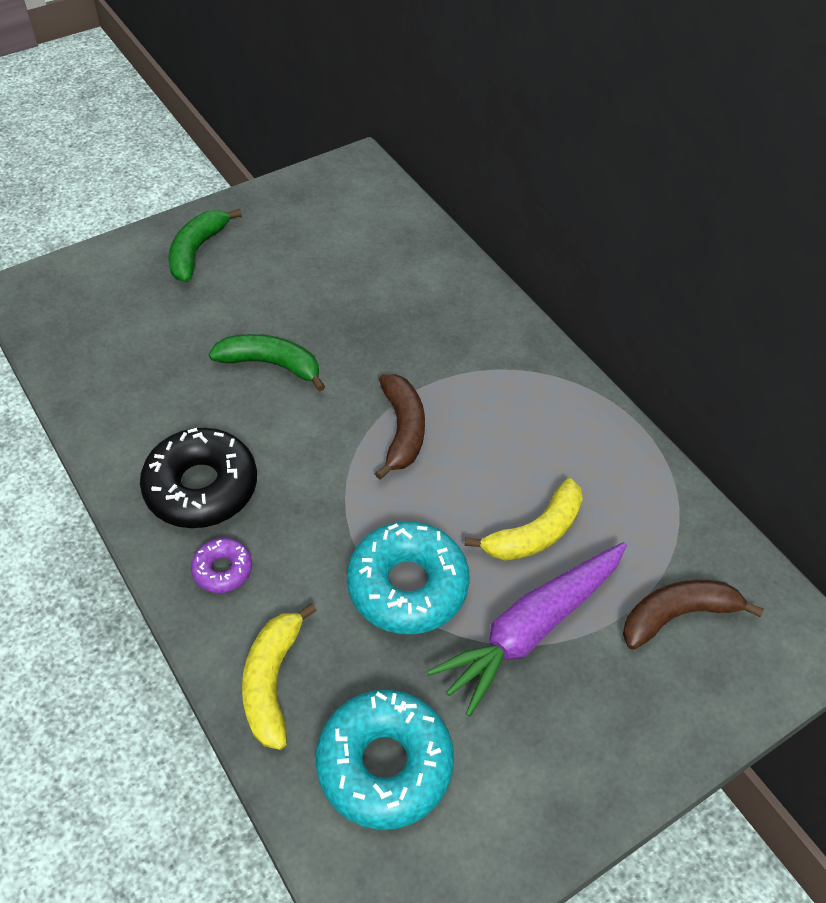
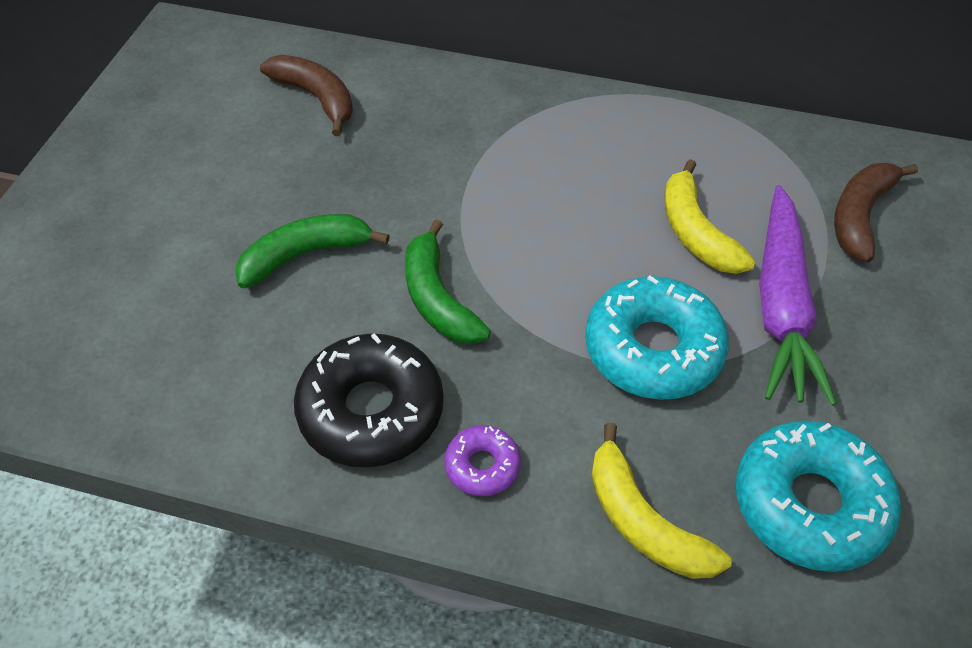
camera: 40 degrees left, 0 degrees up
(197, 251) = (97, 203): green banana -> green banana (438, 298)
(402, 430) = (495, 228): brown banana -> brown banana (316, 98)
(535, 533) = (696, 232): yellow banana -> yellow banana turned 150 degrees clockwise

